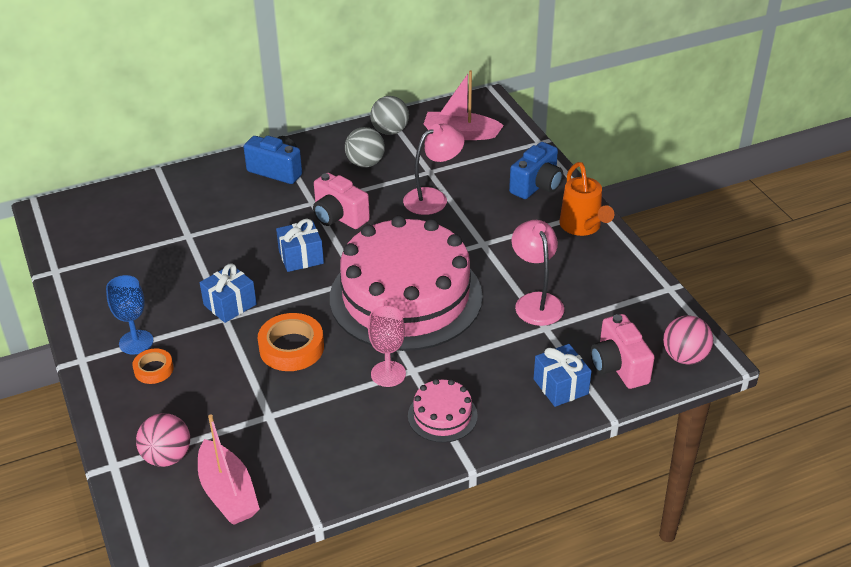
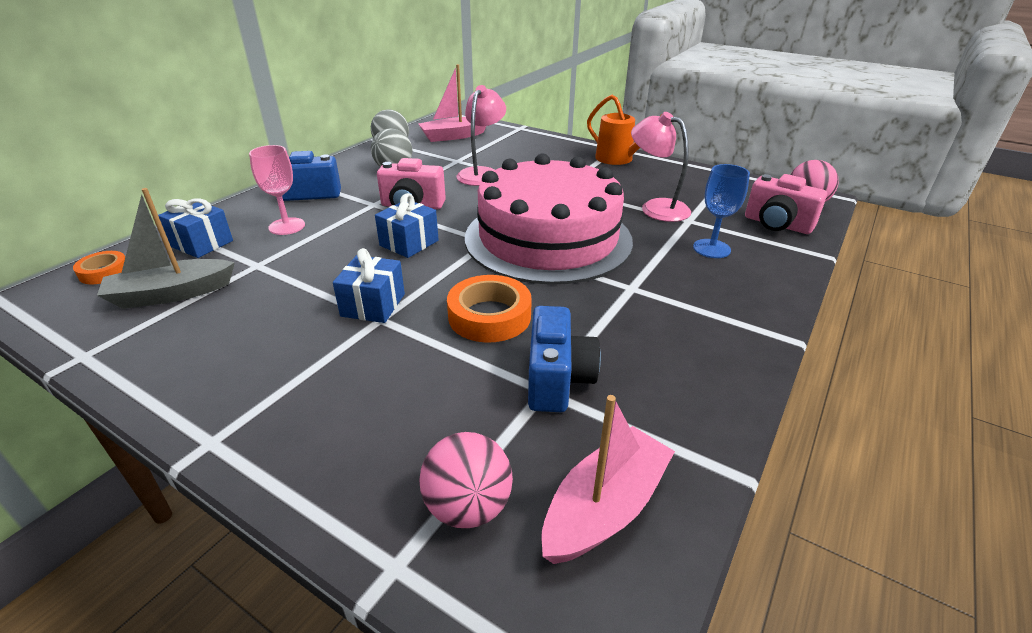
camera: 35 degrees left, 5 degrees down
(124, 241) = (171, 294): none -> grey boat
(136, 342) = (282, 387): blue goblet -> blue goblet (711, 248)
(153, 369) = (338, 407): orange tape -> orange tape (104, 272)
(228, 493) = (604, 508): pink boat -> pink boat turned 75 degrees counterclockwise
(388, 374) = (615, 299): pink goblet -> pink goblet (287, 226)
(442, 415) = (710, 311): pink cake -> none
(537, 186) = (552, 148): blue camera -> blue camera (557, 379)
(560, 386) = (762, 252): blue gift -> blue gift (202, 243)

